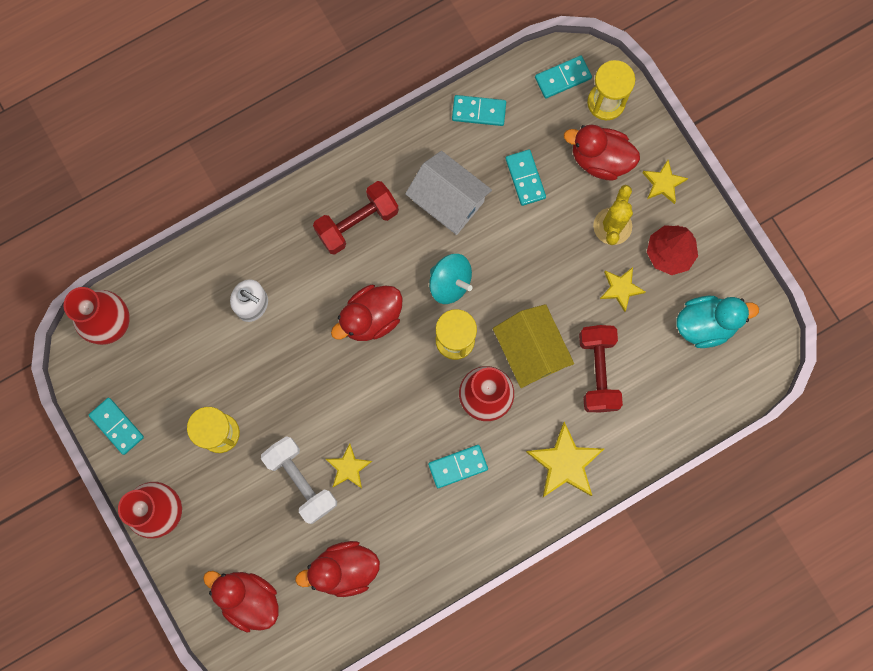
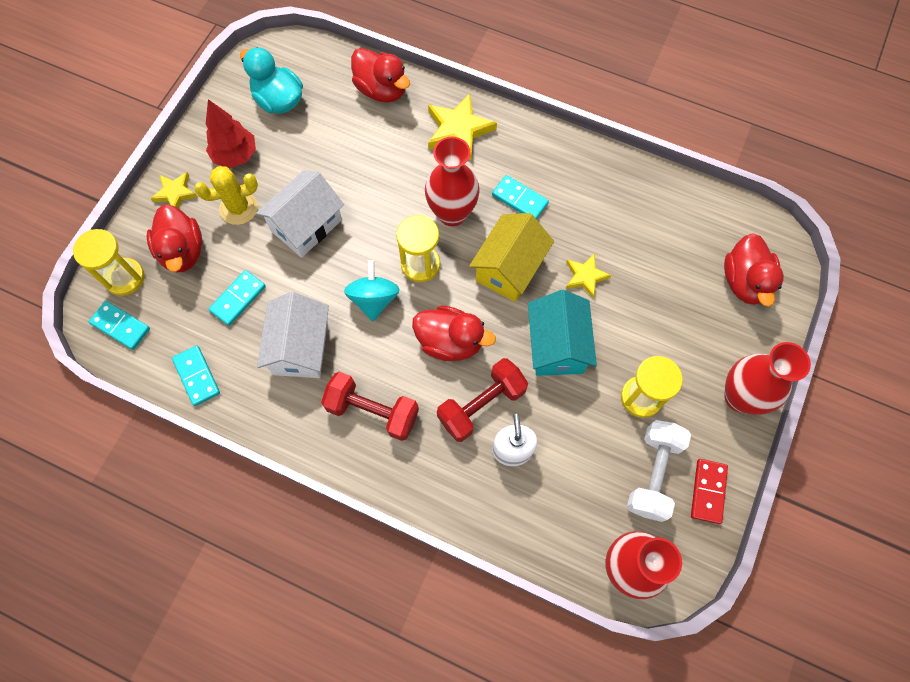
camera: 125 degrees left, 10 degrees down
(117, 426) = (708, 491): turquoise domino -> red domino
(301, 481) = (624, 305): white dumbbell -> white dumbbell (653, 474)
(307, 399) = (556, 346): none -> turquoise house
(344, 569) = (663, 228): red duck -> red duck (382, 90)
(530, 351) = (388, 204): yellow house -> yellow house (509, 268)
(557, 271) = (306, 225): none -> white house
(597, 371) = (370, 149): red dumbbell -> red dumbbell (481, 405)
(620, 288) = (289, 172): yellow star -> none

